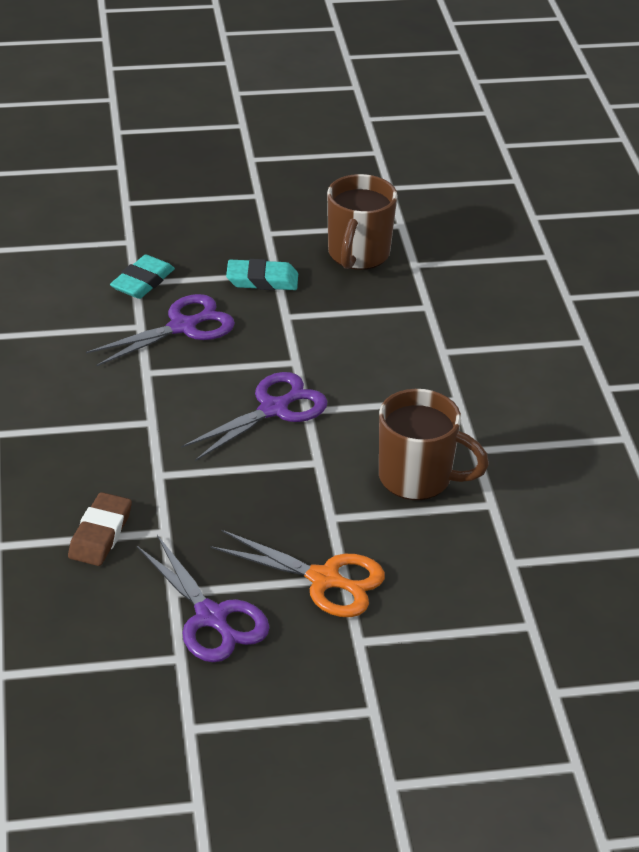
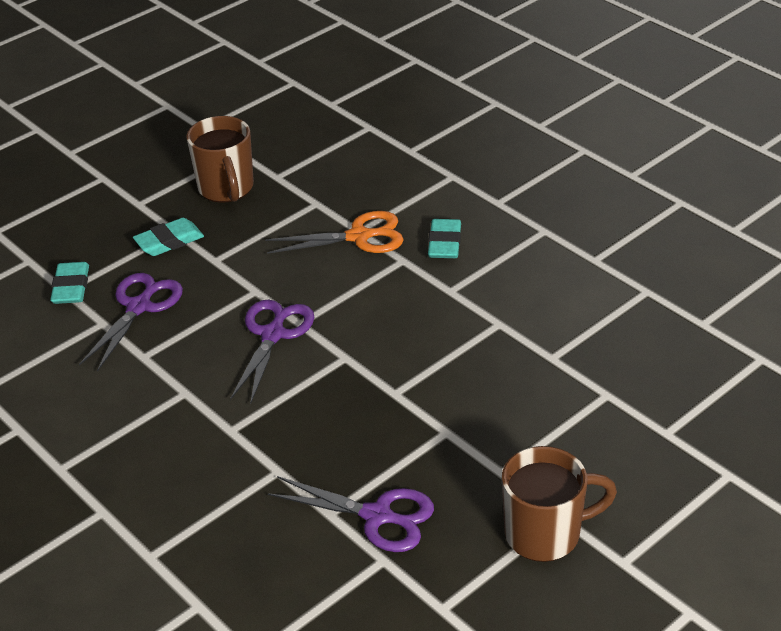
camera: 30 degrees left, 0 degrees up
(100, 534) = (228, 501): brown eraser -> none
(324, 579) = (433, 441): orange scissors -> orange scissors (359, 237)
(418, 478) = (429, 332): brown mug -> brown mug (545, 534)
(513, 402) = (444, 243): none -> turquoise eraser

